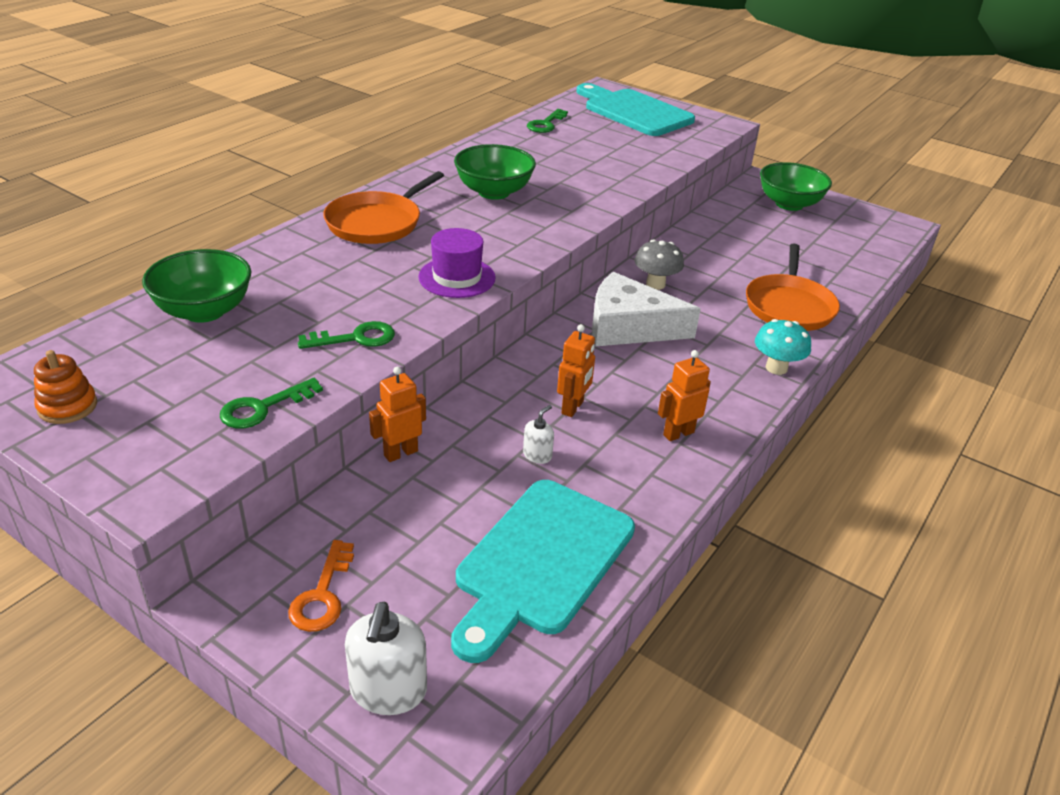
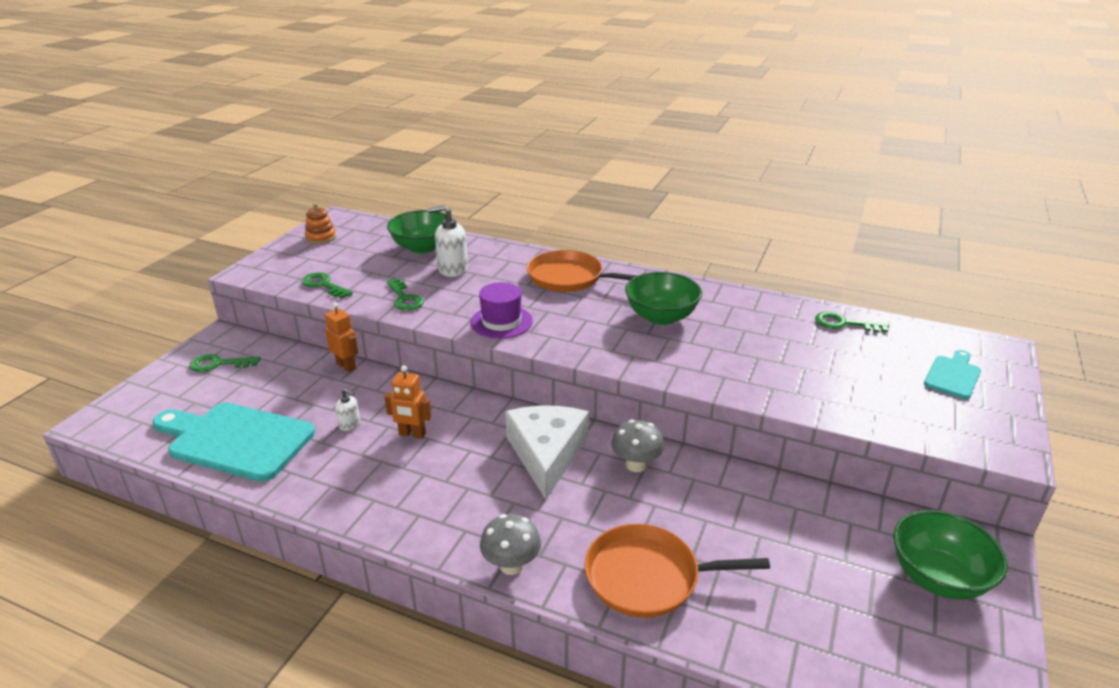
camera: 80 degrees right, 5 degrees down
(322, 594) = (219, 364): orange key -> green key
(388, 691) = (142, 399): white soap dispenser -> white soap dispenser (452, 269)
(634, 112) = (953, 375): turquoise cutting board -> turquoise cutting board, size x0.50
(678, 433) = (387, 497): orange robot -> none
(776, 368) = (511, 565): turquoise mushroom -> grey mushroom

